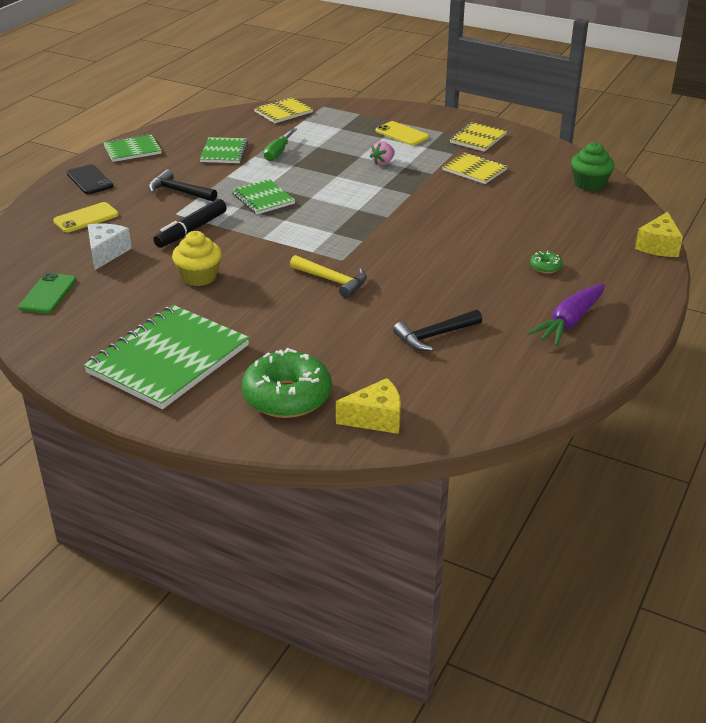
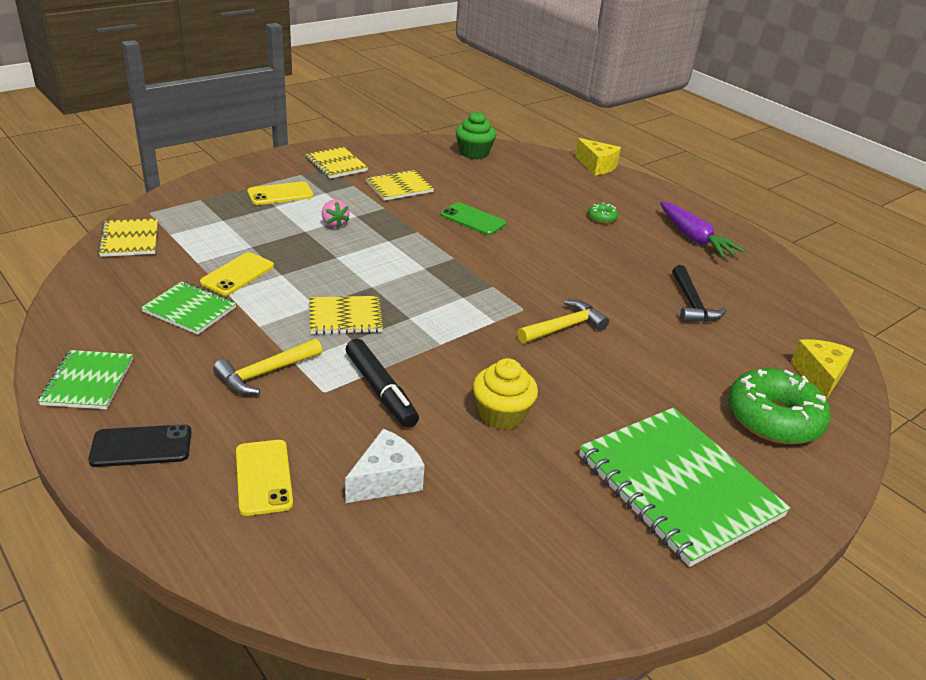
camera: 70 degrees left, 0 degrees up
(48, 294) = (465, 566): green phone -> green phone (473, 219)
(106, 253) = (386, 480): white cheese -> white cheese turned 105 degrees clockwise
(179, 192) = (265, 373): black hammer -> yellow hammer
(263, 198) = (345, 317): green notebook -> yellow notebook
(278, 153) = (237, 274): green screwdriver -> yellow phone

